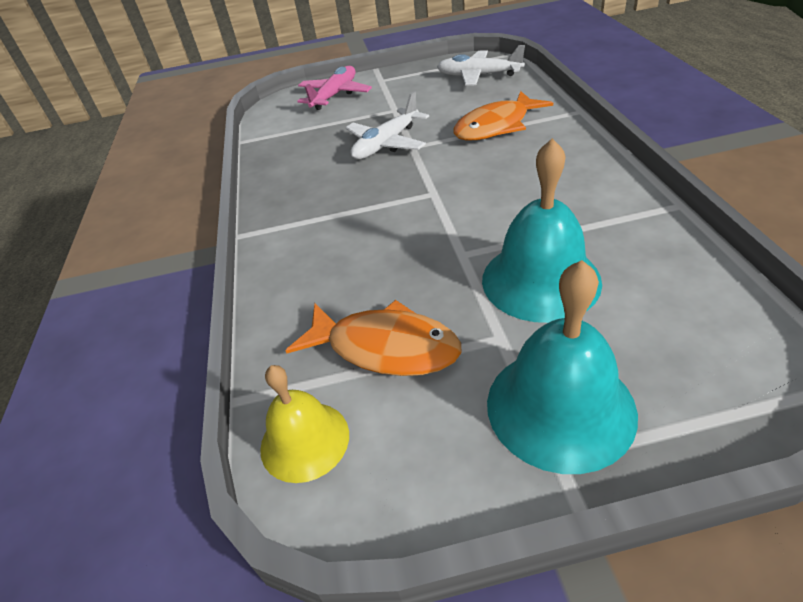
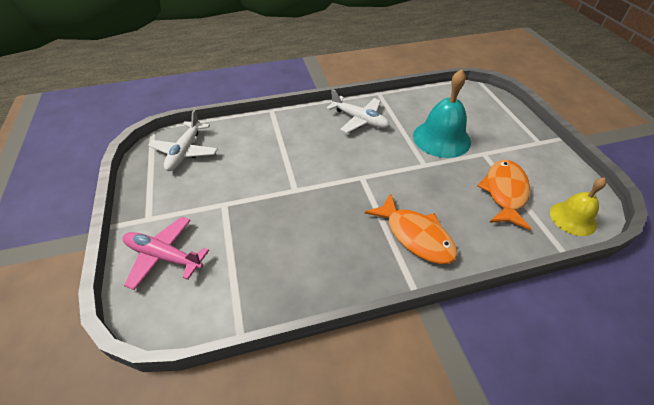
camera: 100 degrees left, 5 degrees up
(386, 144) = (287, 205): white plane -> white plane (359, 120)
(496, 126) = (279, 146): orange fish -> orange fish (416, 236)
(560, 407) = (516, 139): turquoise bell -> none

